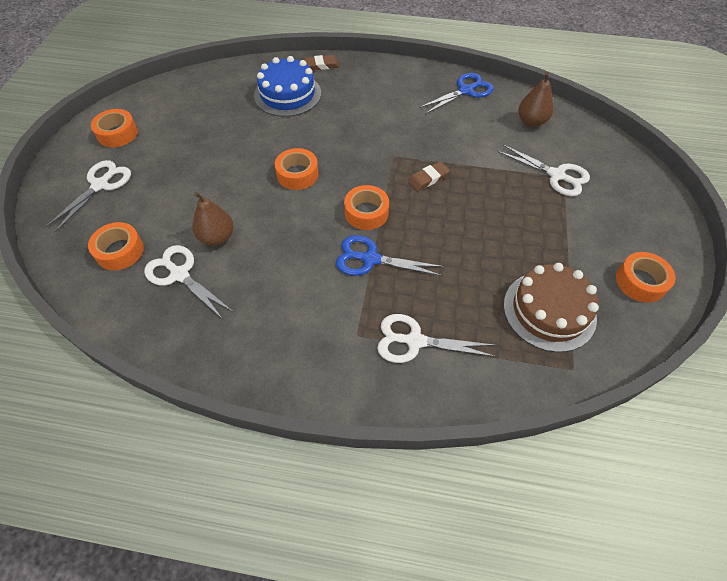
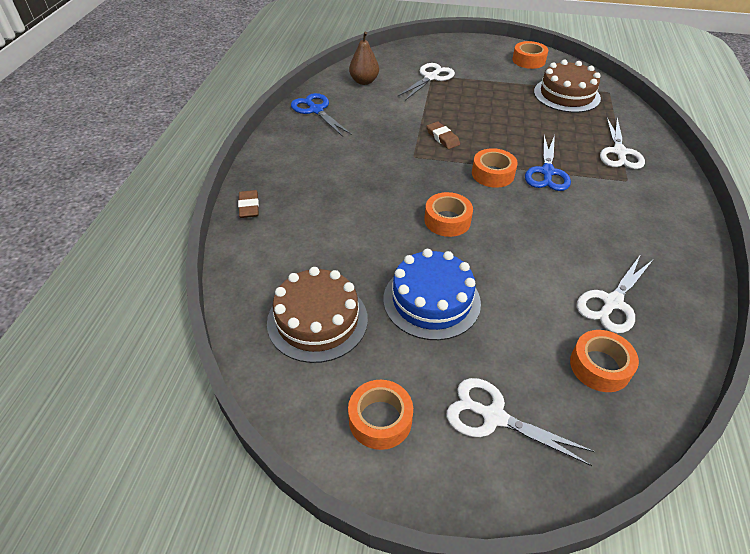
camera: 90 degrees left, 10 degrees down
(202, 105) = (317, 320): none -> brown cake
(217, 237) = (552, 277): brown pear -> none
(287, 94) = (305, 234): blue cake -> blue cake (431, 300)

